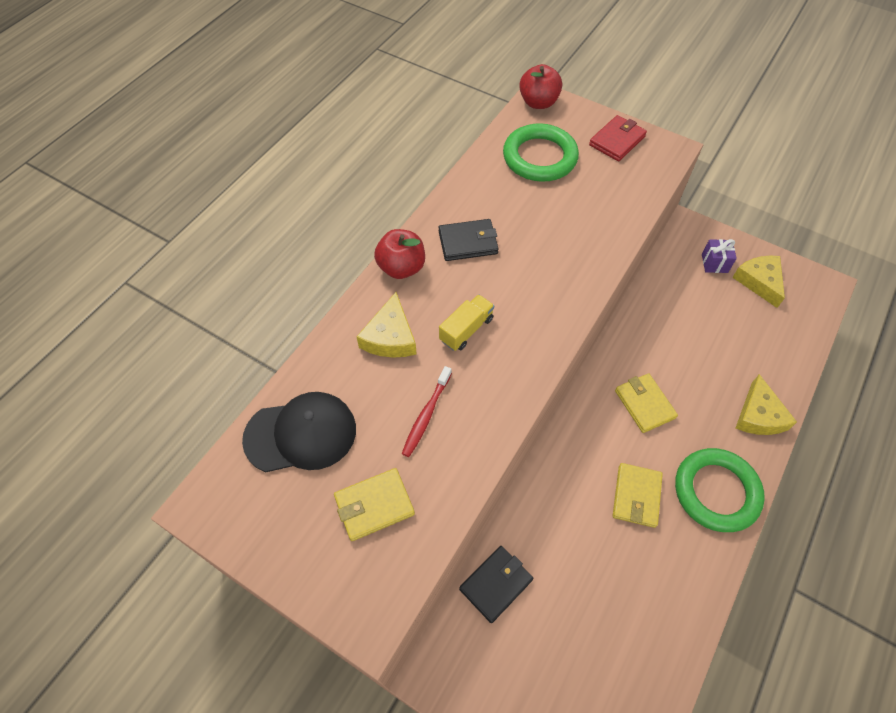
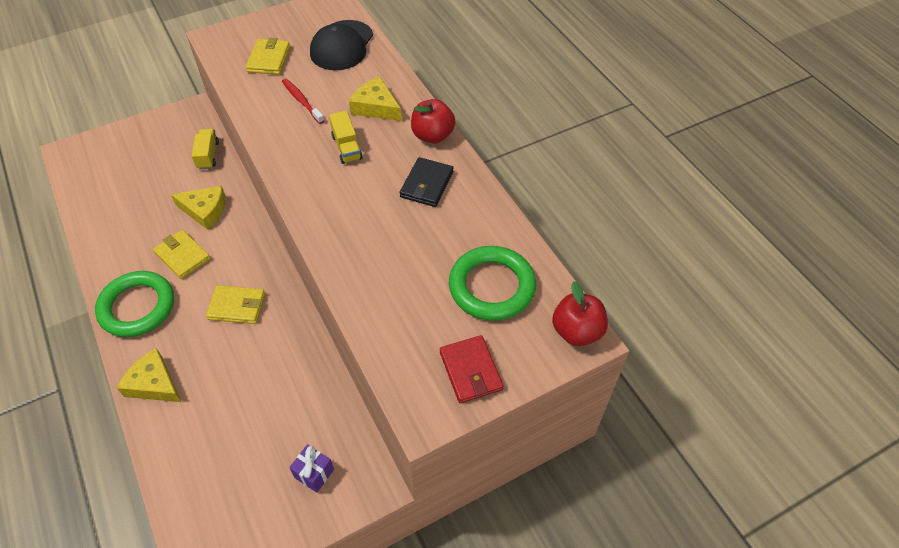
camera: 120 degrees right, 5 degrees down
(496, 584) = (208, 155): black wallet -> yellow truck
(759, 282) = (260, 501): yellow cheese -> yellow cheese (205, 210)

